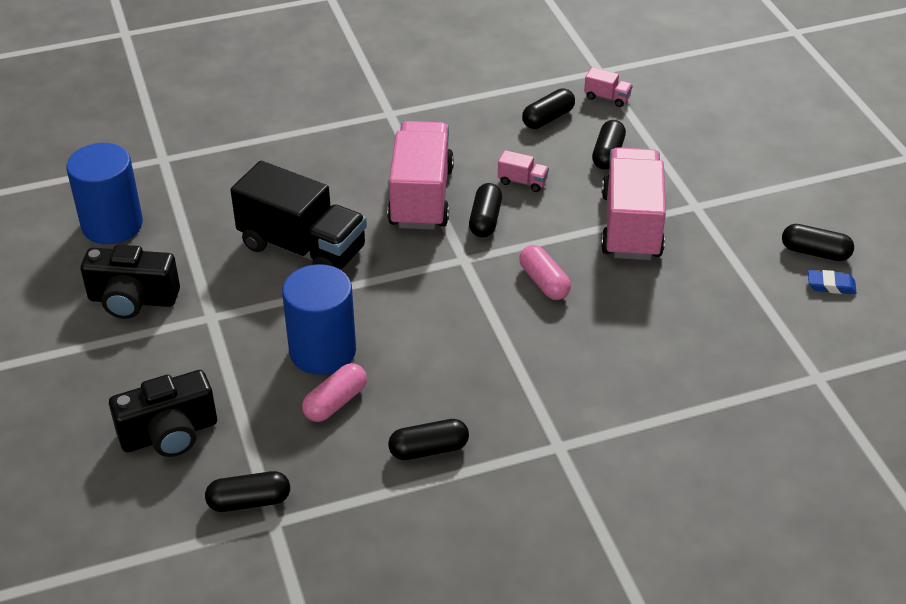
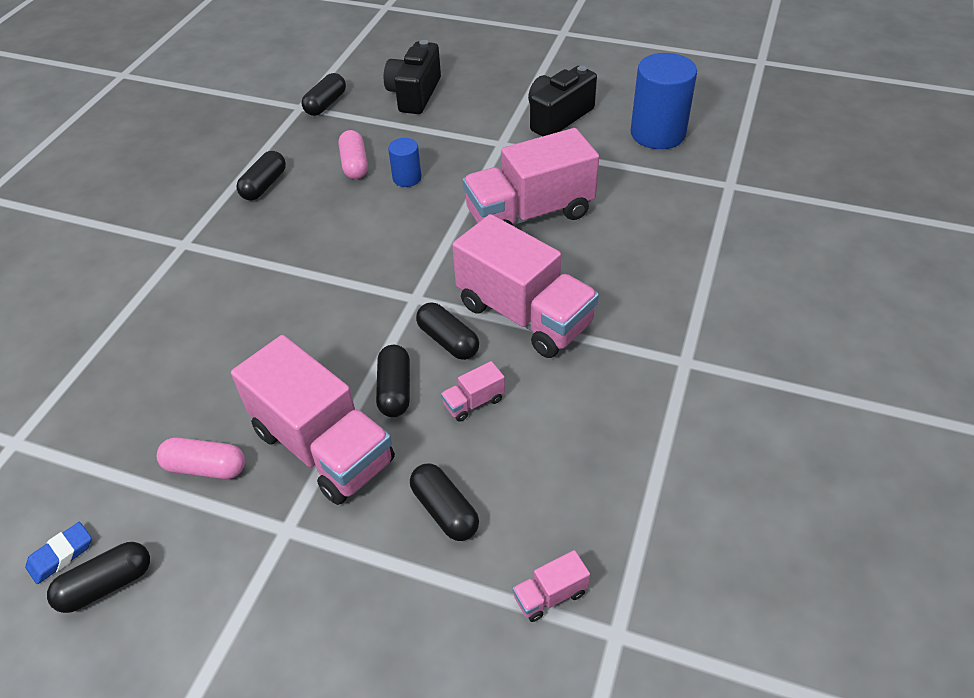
camera: 130 degrees right, 5 degrees up
(303, 248) = (529, 214): black truck -> pink truck
(322, 351) = (407, 178): blue cylinder -> blue cylinder, size x0.51
(544, 282) = (331, 332): pink capsule -> pink capsule (206, 467)
(548, 118) = (560, 498): black capsule -> black capsule (395, 390)

